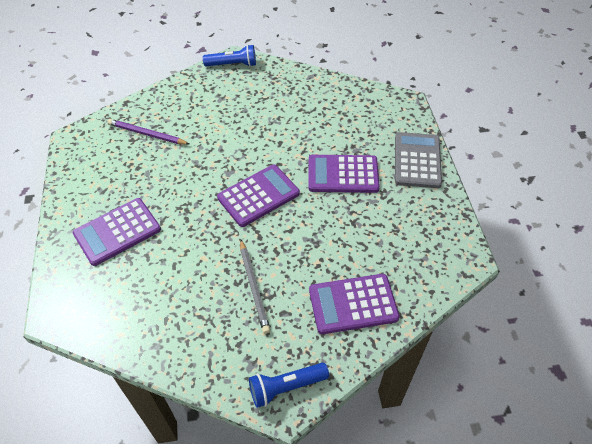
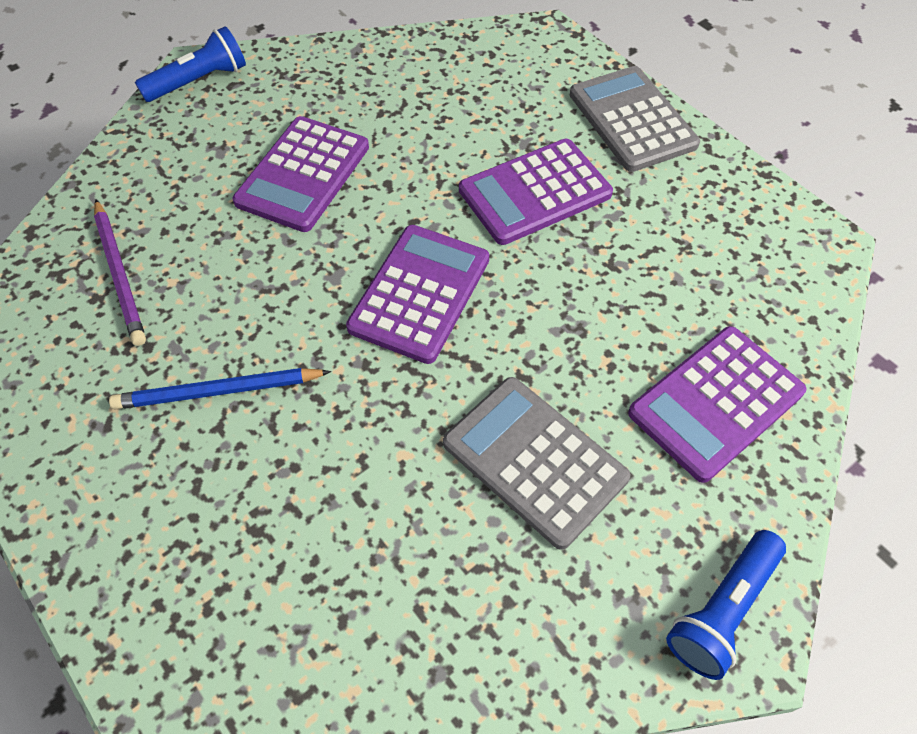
camera: 30 degrees left, 5 degrees up
(117, 232) = (196, 491): purple calculator -> purple calculator (303, 174)
(147, 134) = (120, 274): purple pencil -> purple pencil turned 105 degrees counterclockwise
(151, 198) = (218, 391): none -> blue pencil
(254, 287) = (534, 461): grey pencil -> grey calculator

